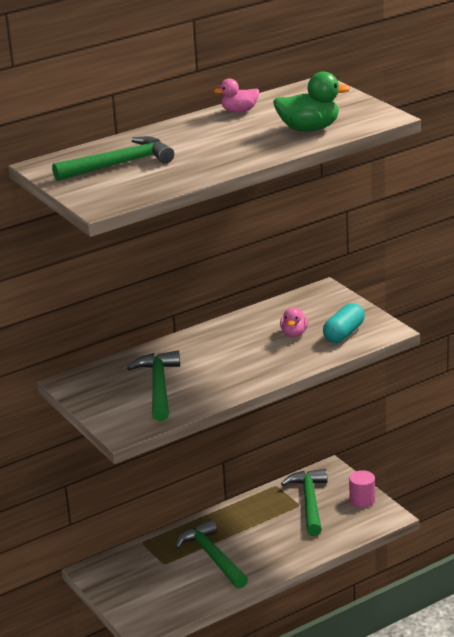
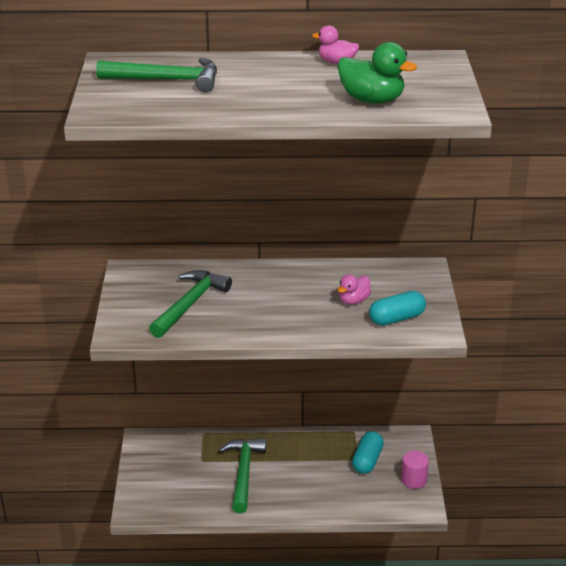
camera: 30 degrees right, 5 degrees up
(309, 502) = (367, 460): green hammer -> turquoise capsule

